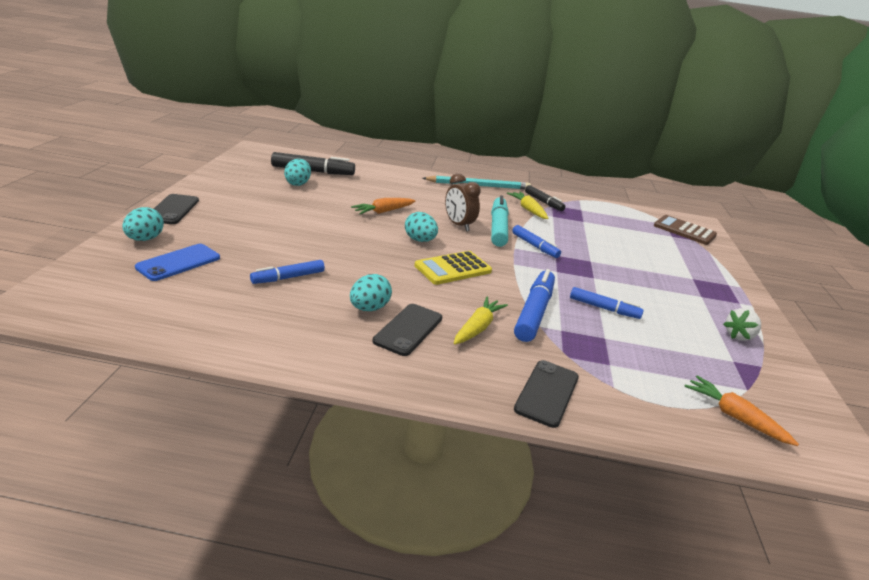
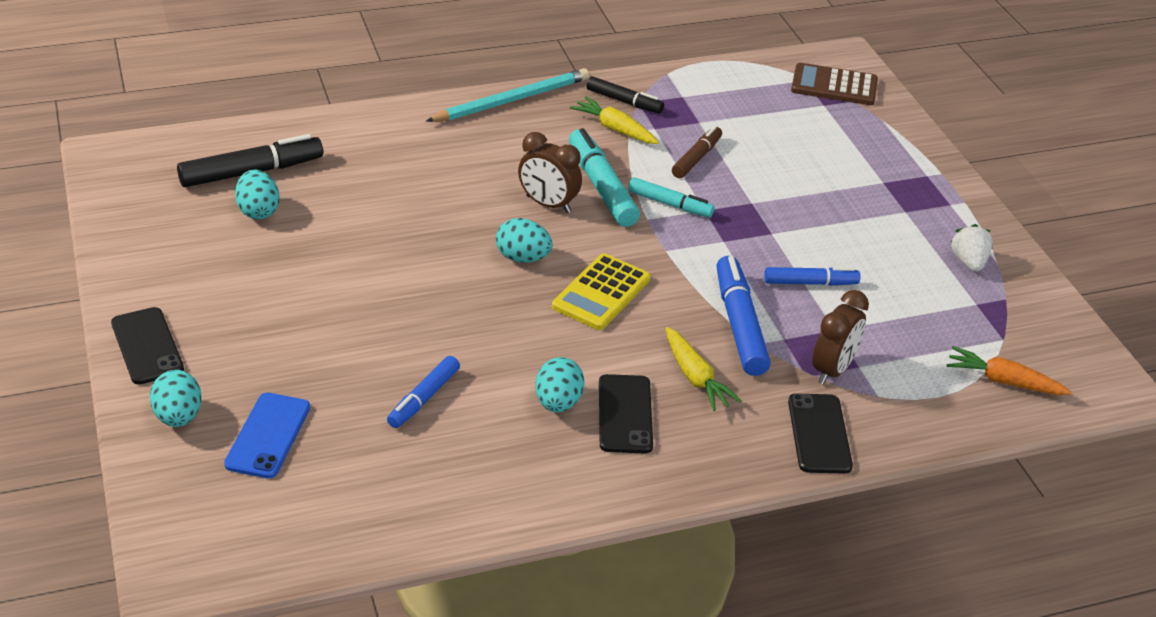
camera: 25 degrees left, 10 degrees up
(383, 211) = (430, 220): orange carrot -> none
(477, 328) = (695, 377): yellow carrot -> yellow carrot turned 150 degrees clockwise
(534, 246) = (670, 204): blue marker -> turquoise marker
(569, 233) = (696, 158): none -> brown marker
(587, 359) = (832, 370): none -> brown clock
(739, 336) = (968, 262): white strawberry -> white strawberry turned 150 degrees clockwise

